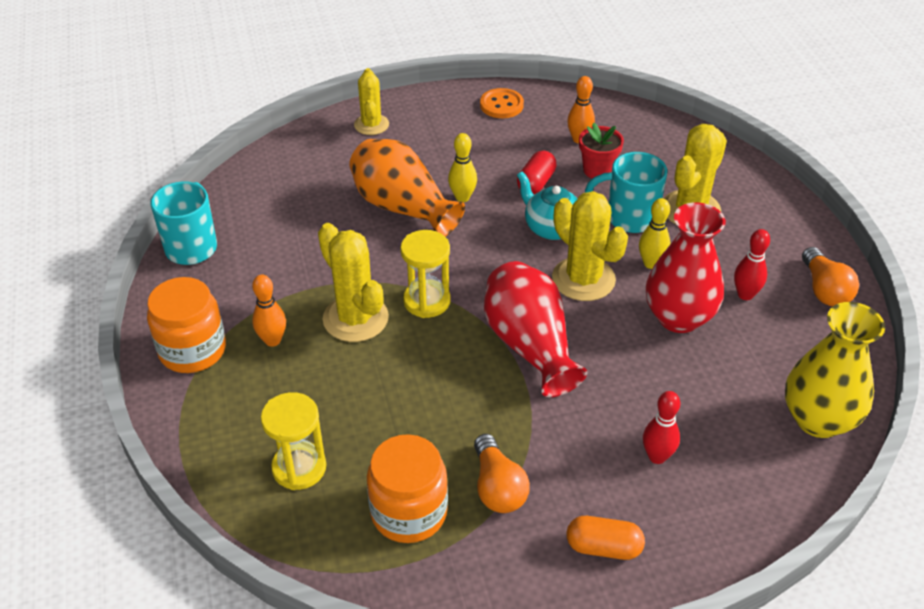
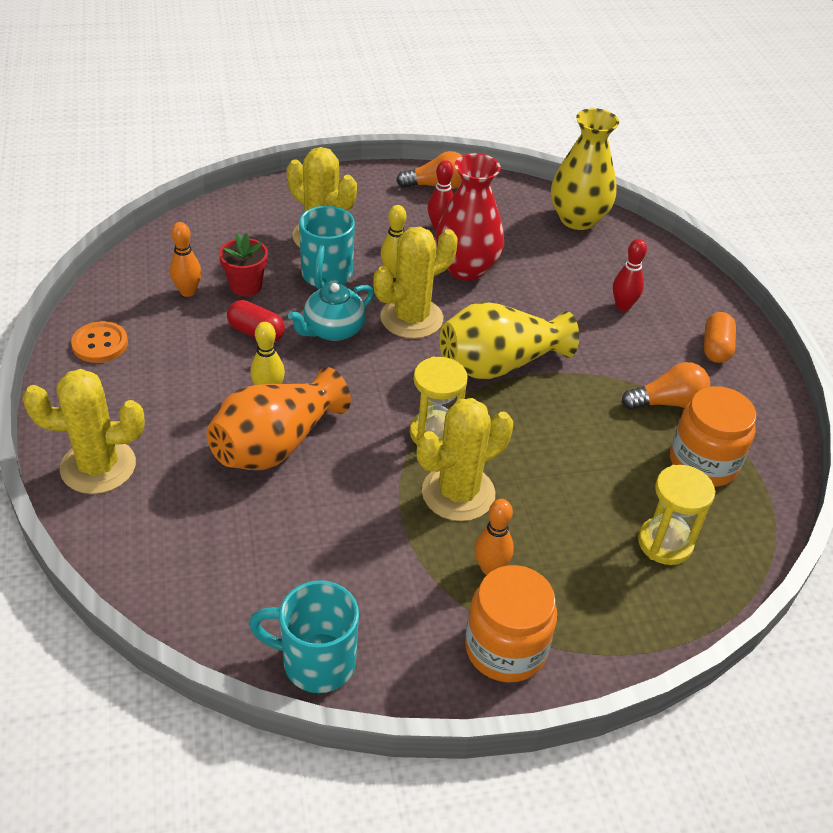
camera: 90 degrees left, 0 degrees up
(371, 125) = (98, 466): yellow cactus -> yellow cactus, size x1.55
(530, 345) = (499, 364): red vase -> yellow vase

